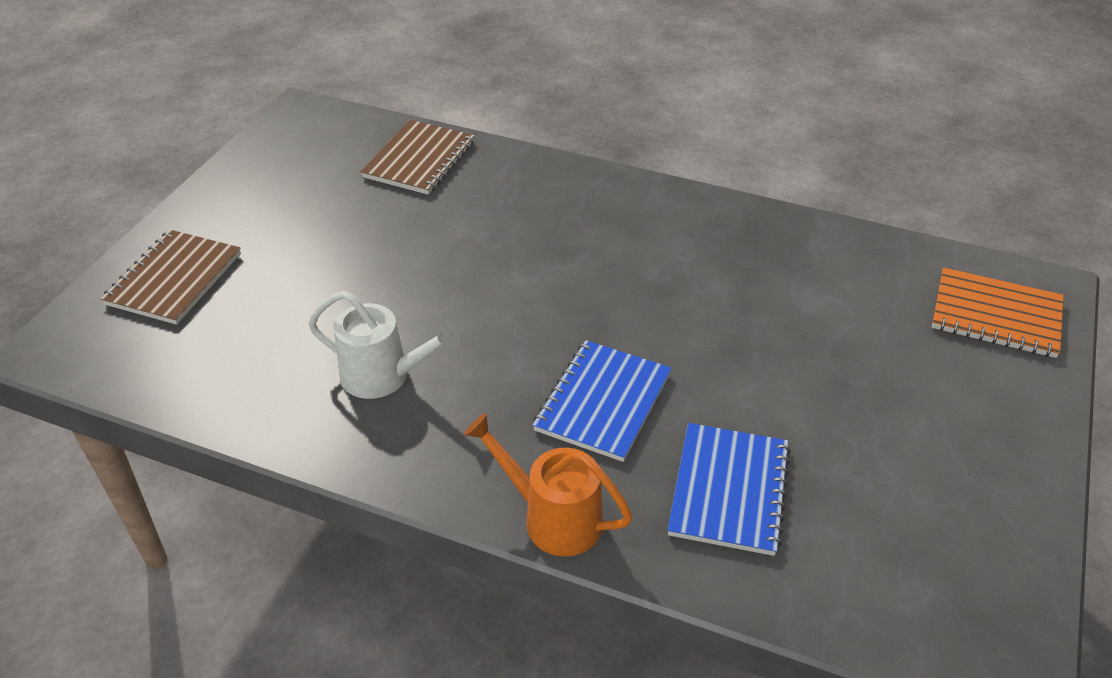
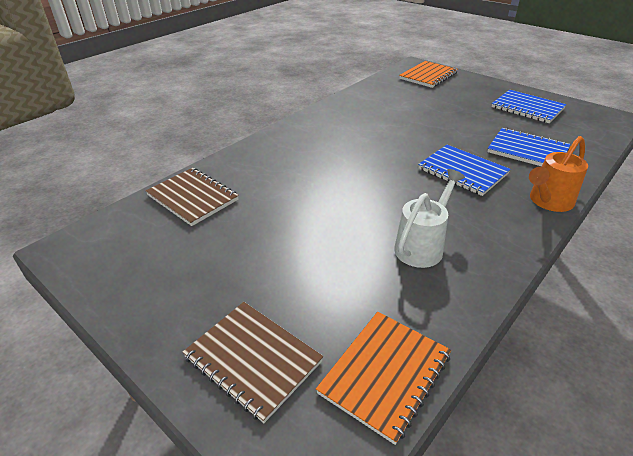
camera: 70 degrees left, 5 degrees down
(166, 373) = (385, 374): none -> orange notebook
(941, 491) = (527, 108): none -> blue notebook

